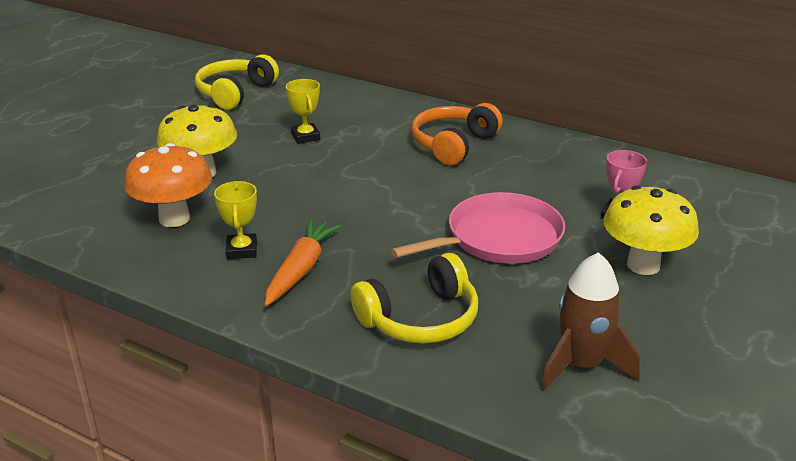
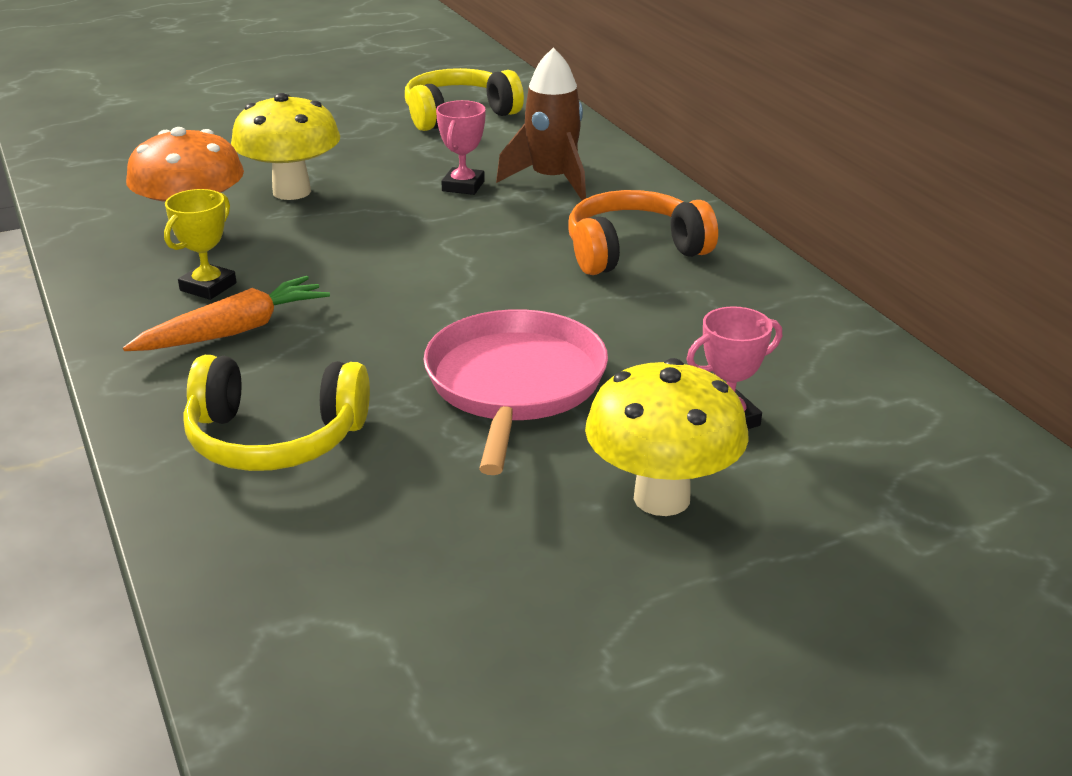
camera: 35 degrees right, 0 degrees up
(305, 137) = (463, 186): yellow trophy -> pink trophy
(498, 238) = (514, 384): pink pan -> pink pan turned 90 degrees counterclockwise
(581, 365) = (376, 583): brown rocket -> brown rocket (552, 180)

